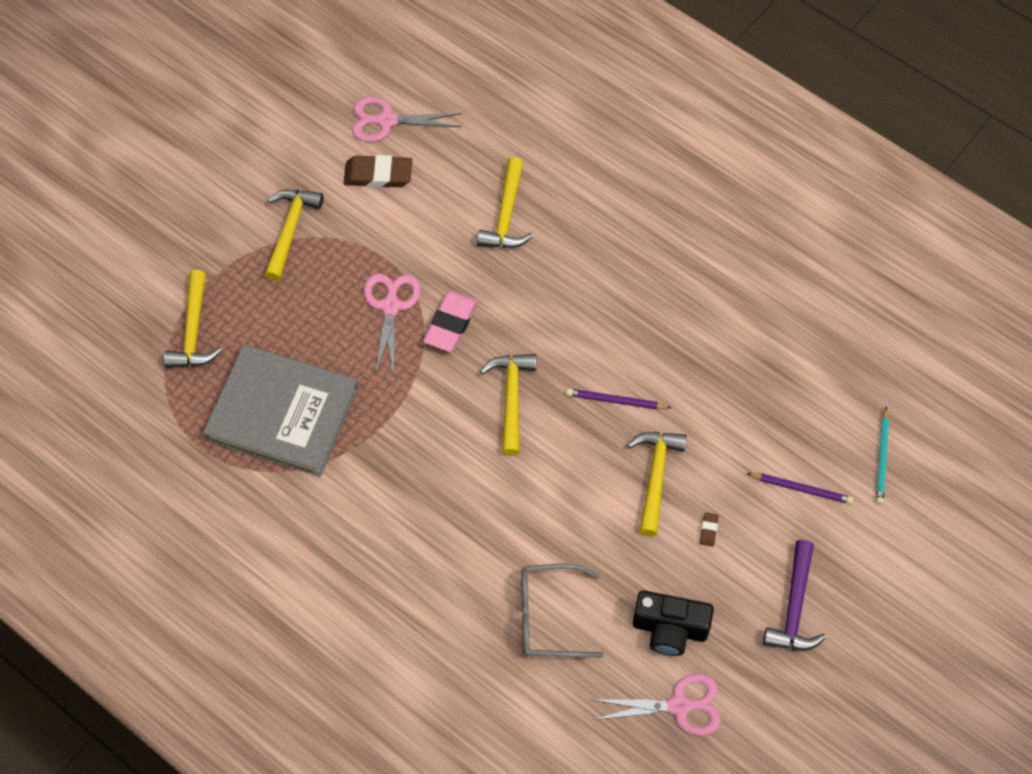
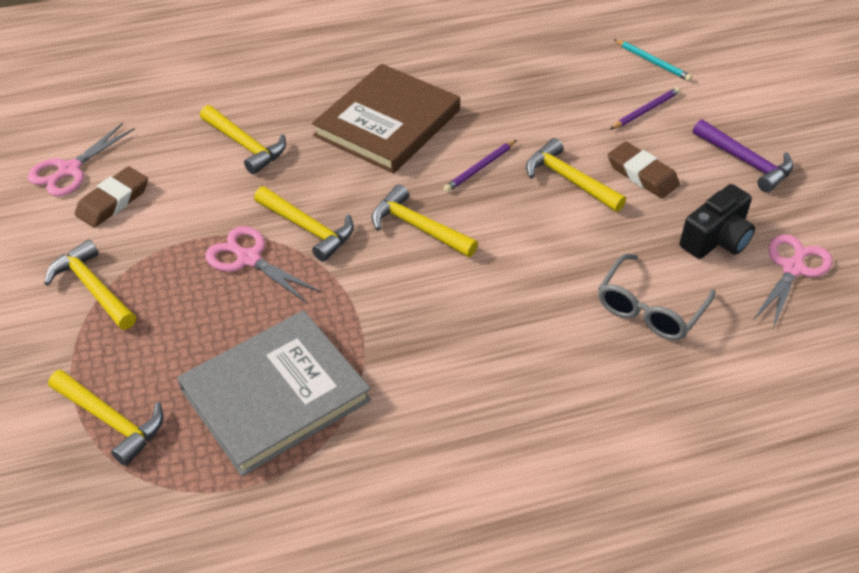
camera: 55 degrees left, 15 degrees down
(451, 324) = (308, 228): pink eraser -> yellow hammer
(616, 297) = (387, 123): none -> brown book
(708, 530) = (642, 174): brown eraser -> brown eraser, size x2.27

